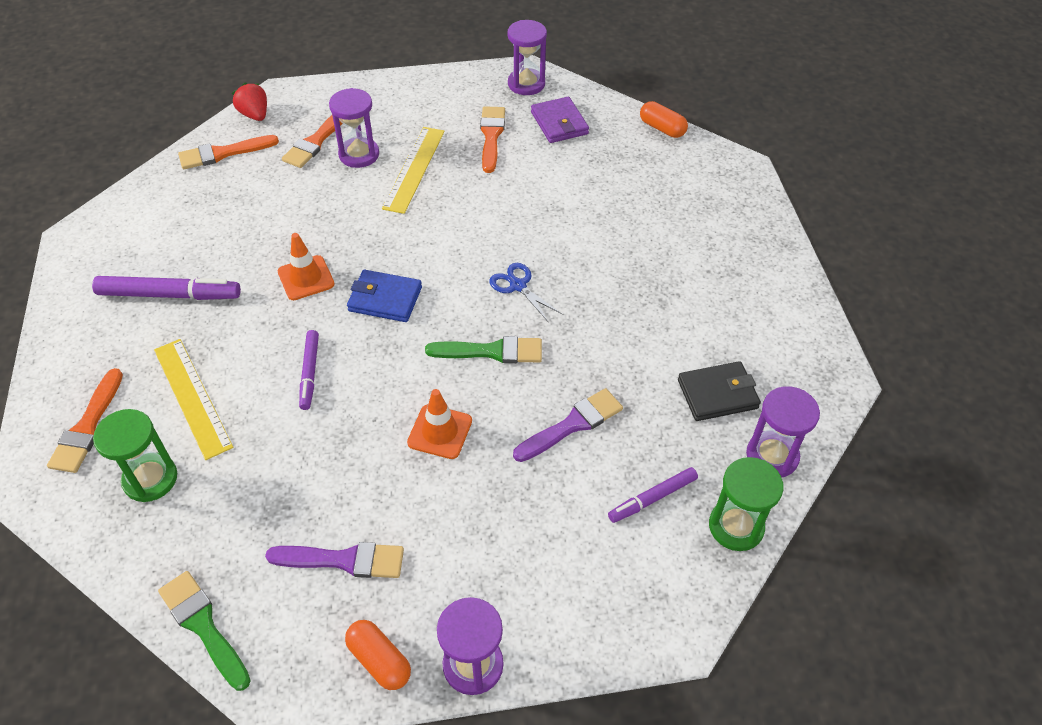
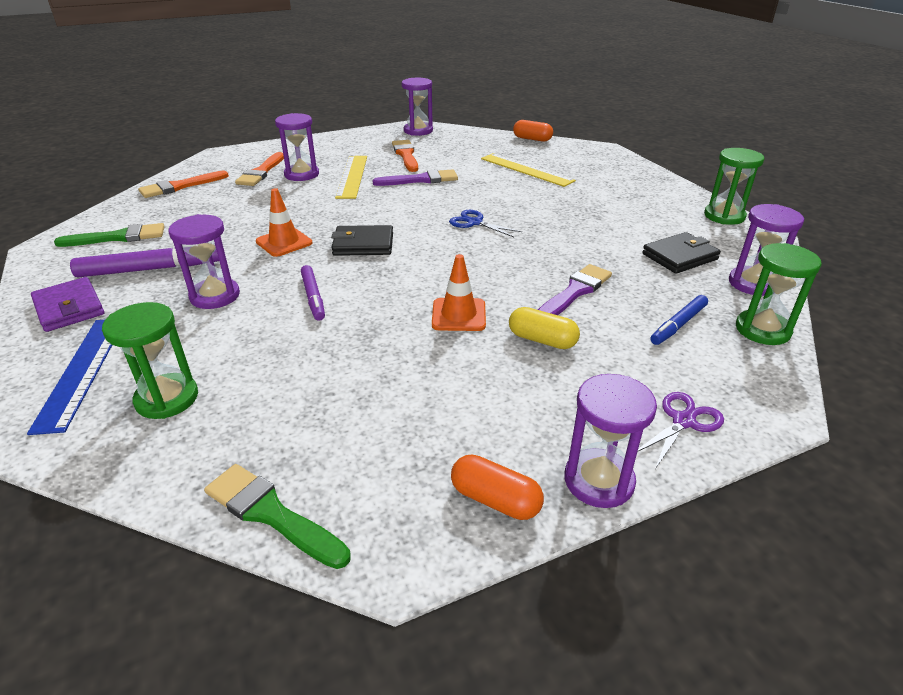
camera: 15 degrees left, 15 degrees down
(87, 427) = (82, 371): orange brush -> blue ruler
(192, 397) = (196, 331): yellow ruler -> yellow ruler (526, 170)
(219, 350) = (215, 296): none -> purple hourglass
(255, 115) = (202, 165): red strawberry -> none
(344, 560) = (412, 423): purple brush -> purple brush (420, 180)
(385, 299) = (363, 244): blue wallet -> black wallet
(491, 351) = (475, 260): green brush -> green brush (118, 237)
(505, 486) = (542, 340): none -> yellow capsule
(559, 123) = (454, 144): purple wallet -> purple wallet (69, 308)
(583, 621) = (683, 421): none -> purple scissors
(652, 498) = (678, 325): purple marker -> blue marker
(815, 334) = (724, 216): none -> green hourglass

